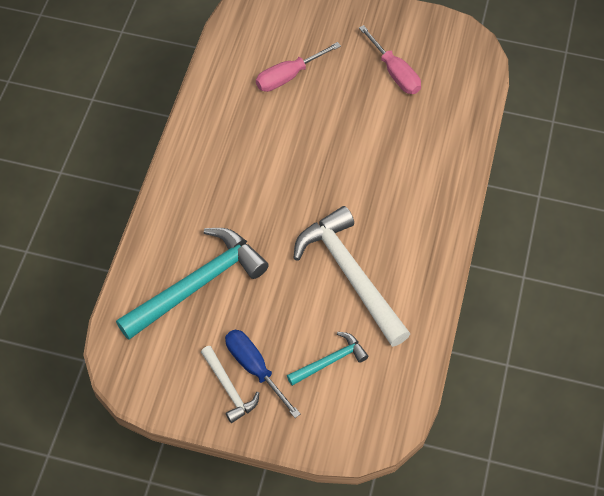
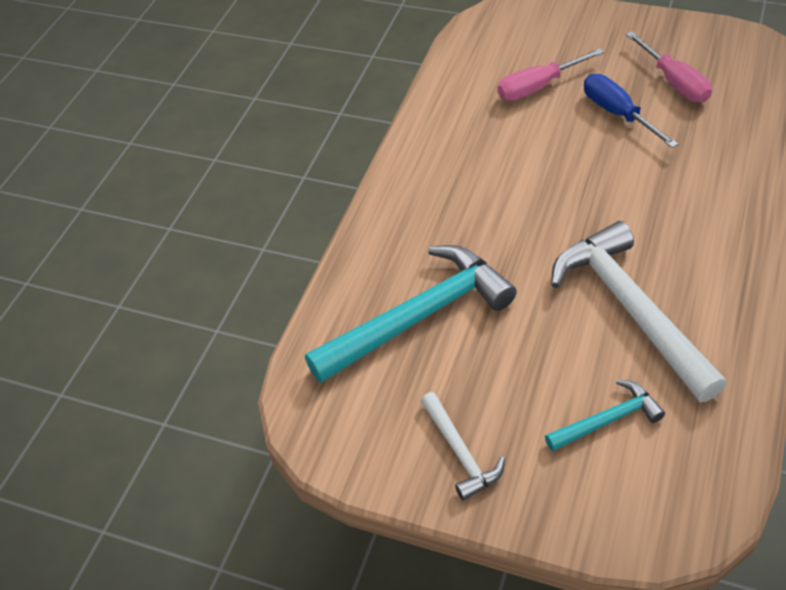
camera: 10 degrees right, 10 degrees down
(254, 367) = (497, 425): blue screwdriver -> blue screwdriver (617, 113)

